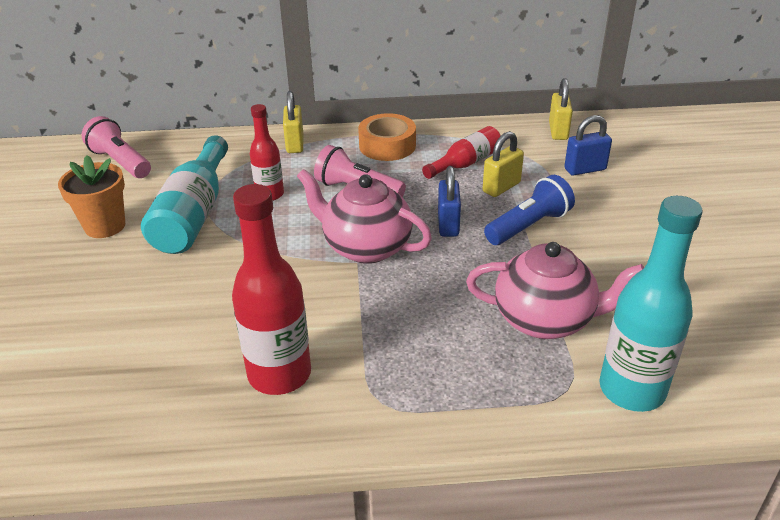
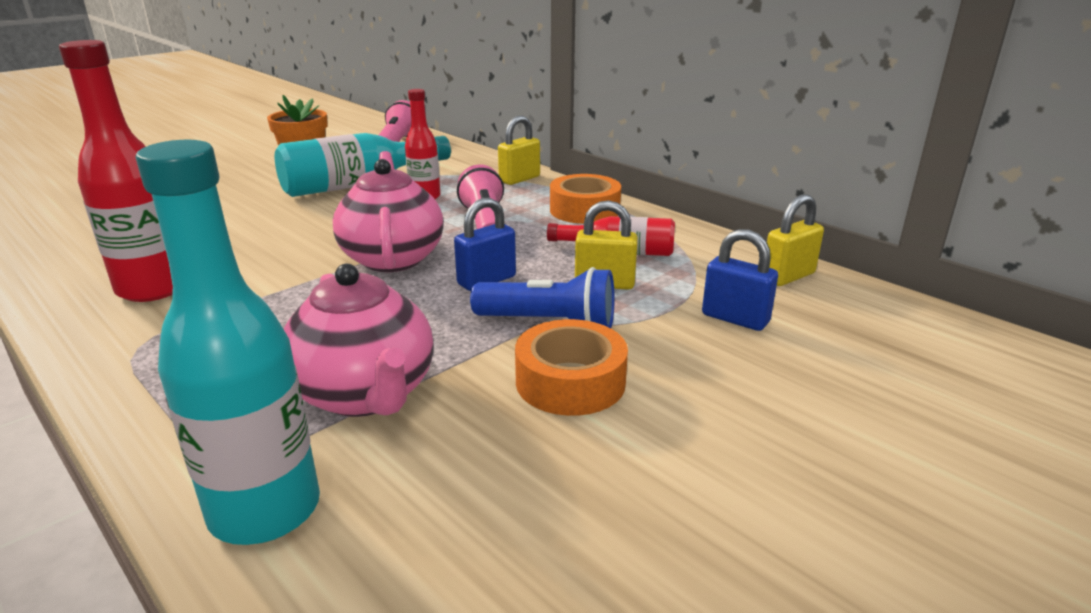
camera: 50 degrees right, 10 degrees down
(597, 246) = (570, 382): none -> orange tape

